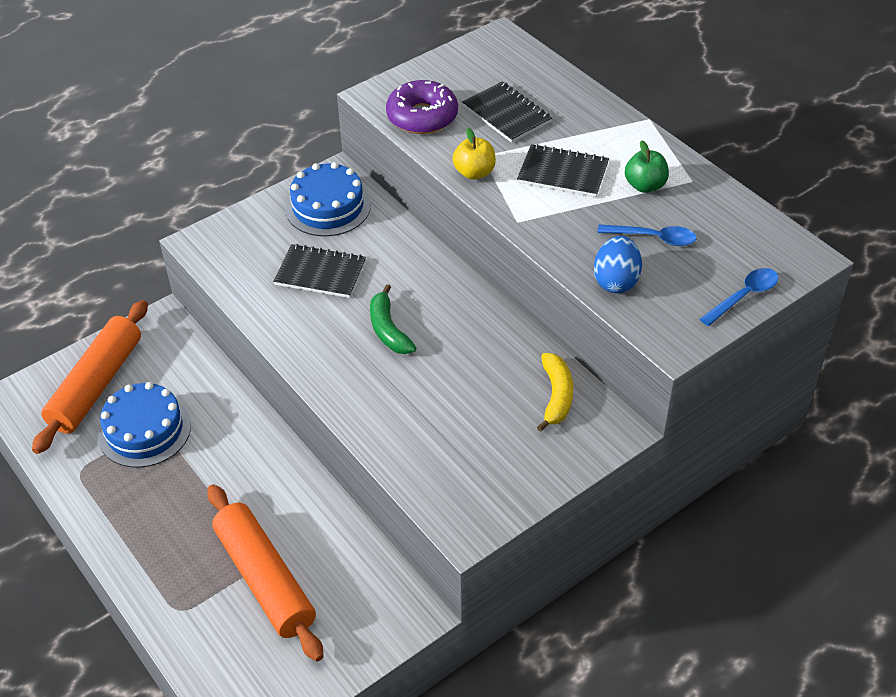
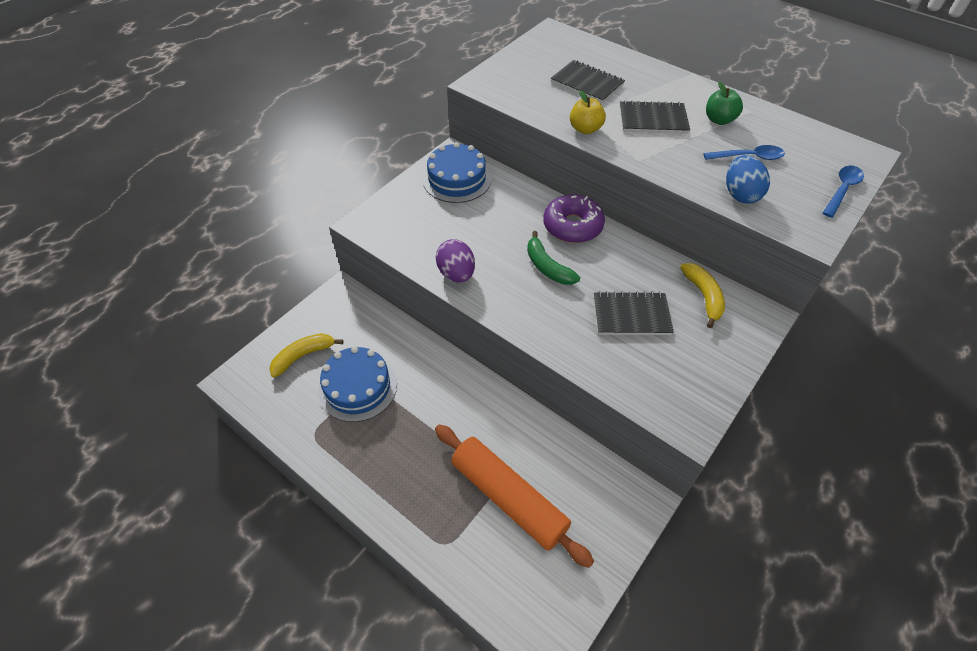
camera: 15 degrees left, 5 degrees up
(96, 385) = (303, 356): orange rolling pin -> yellow banana
(281, 319) = (456, 274): none -> purple egg
(320, 273) = (473, 231): black notebook -> black notebook (631, 315)
(422, 117) = (523, 94): purple donut -> purple donut (572, 226)

